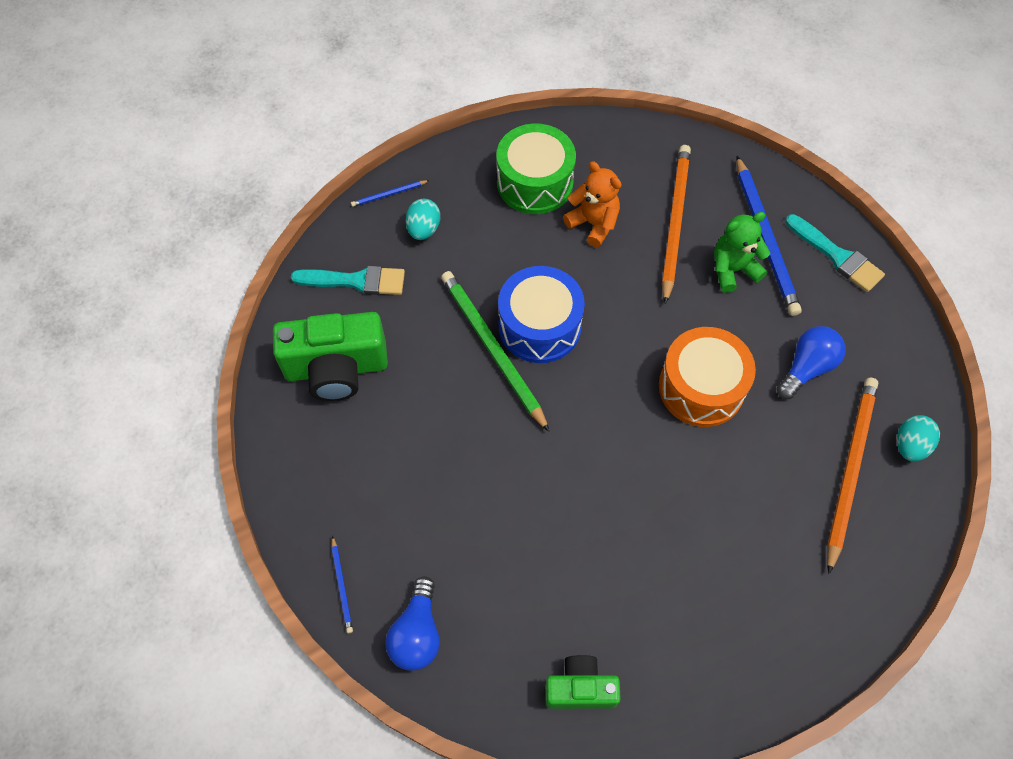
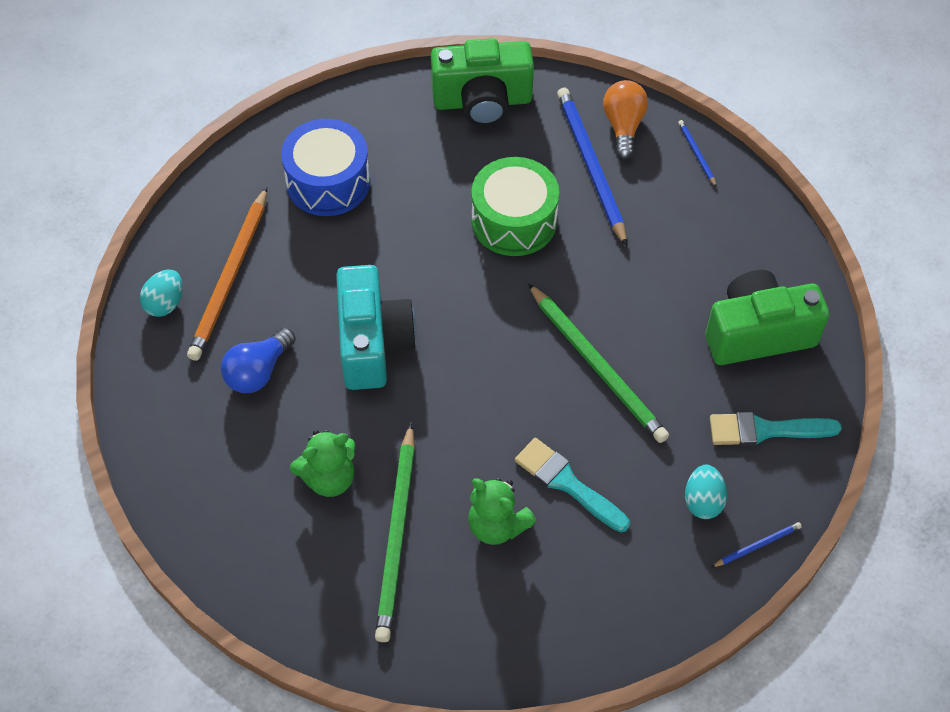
camera: 175 degrees right, 5 degrees down
(417, 633) = (623, 127): blue light bulb -> orange light bulb
(535, 182) = (576, 578): green drum -> green drum (514, 221)
(539, 326) = (549, 394): blue drum -> blue drum (328, 182)
(580, 688) = (482, 101): green camera -> green camera, size x1.70
(593, 223) = (497, 525): orange teddy bear -> green teddy bear
(674, 222) = (397, 536): orange pencil -> green pencil
(701, 387) = (373, 343): orange drum -> turquoise camera
(765, 238) = (286, 522): blue pencil -> blue pencil (590, 166)
(837, 256) = (202, 505): turquoise brush -> turquoise brush (567, 483)

